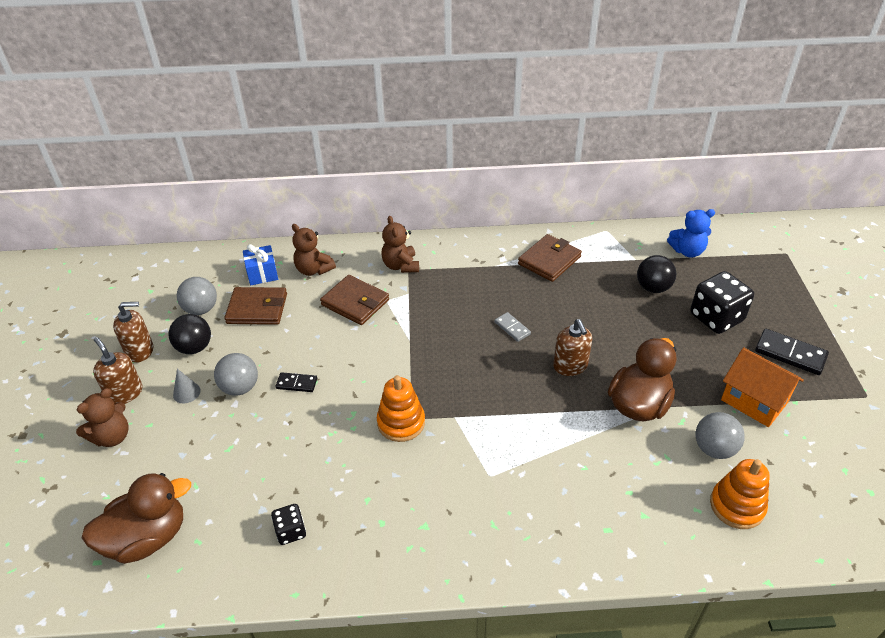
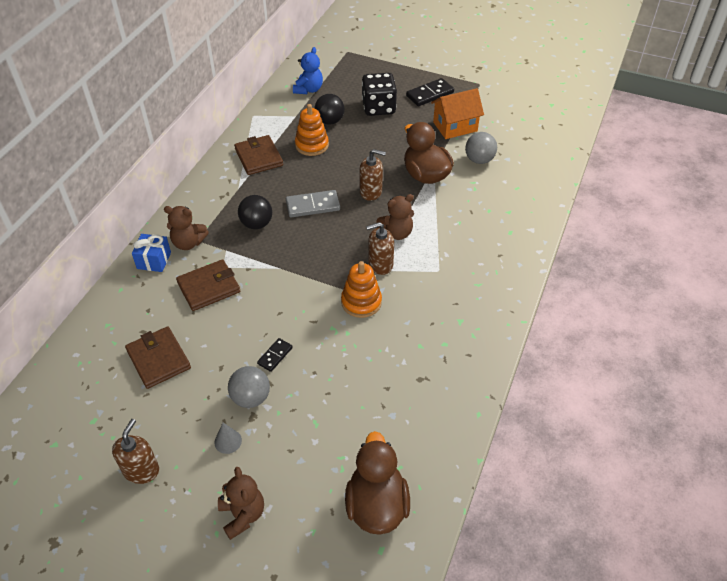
camera: 65 degrees left, 5 degrees up
(125, 393) = (192, 494): brown soap dispenser -> brown soap dispenser (380, 264)
(194, 347) = (172, 422): black ball -> black ball (257, 224)
(201, 309) = (122, 405): grey ball -> none
(257, 308) = (158, 359): brown wallet -> brown wallet turned 60 degrees counterclockwise
(262, 274) = (112, 343): blue gift -> blue gift (154, 260)
(291, 531) = (423, 401): black dice -> none
(313, 270) = (141, 303): brown teddy bear -> brown teddy bear (396, 233)
(512, 328) = (313, 205): grey domino -> grey domino, size x1.69
(737, 506) = (523, 171): orange stacking toy -> orange stacking toy (312, 145)

